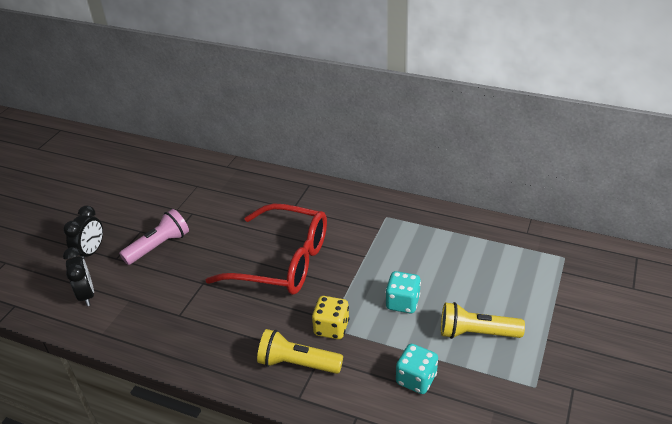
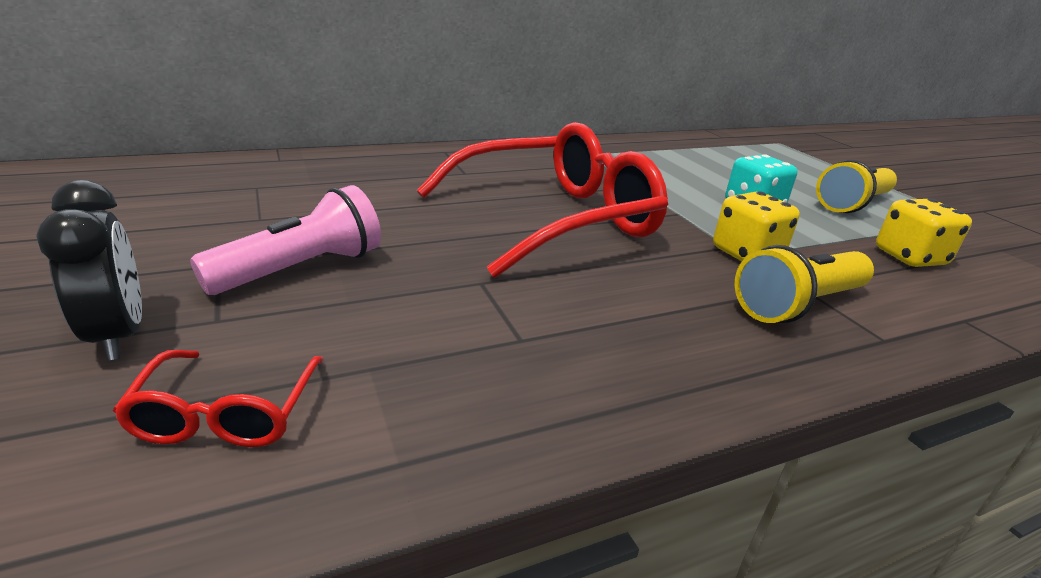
camera: 50 degrees left, 10 degrees down
(86, 295) = (227, 413): black clock -> red glasses
(159, 246) = (302, 269): pink flashlight -> pink flashlight turned 45 degrees clockwise
(416, 379) = (909, 257): turquoise dice -> yellow dice

